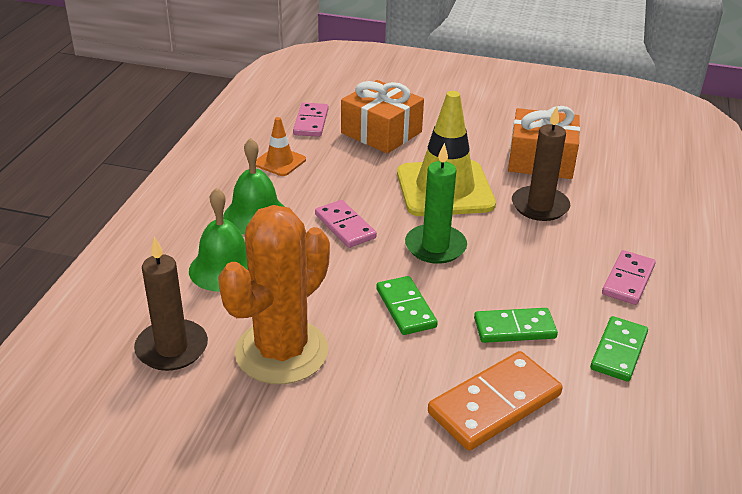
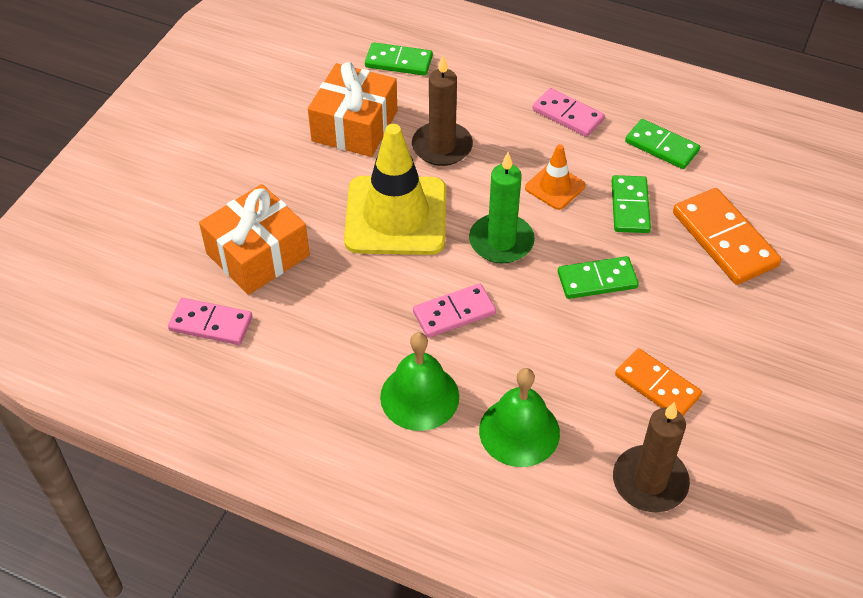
camera: 80 degrees left, 15 degrees up
(280, 162) = (303, 365): orange traffic cone -> orange traffic cone (555, 187)
(281, 352) = (657, 386): orange cactus -> orange domino
(637, 175) = (398, 62): none -> green domino

